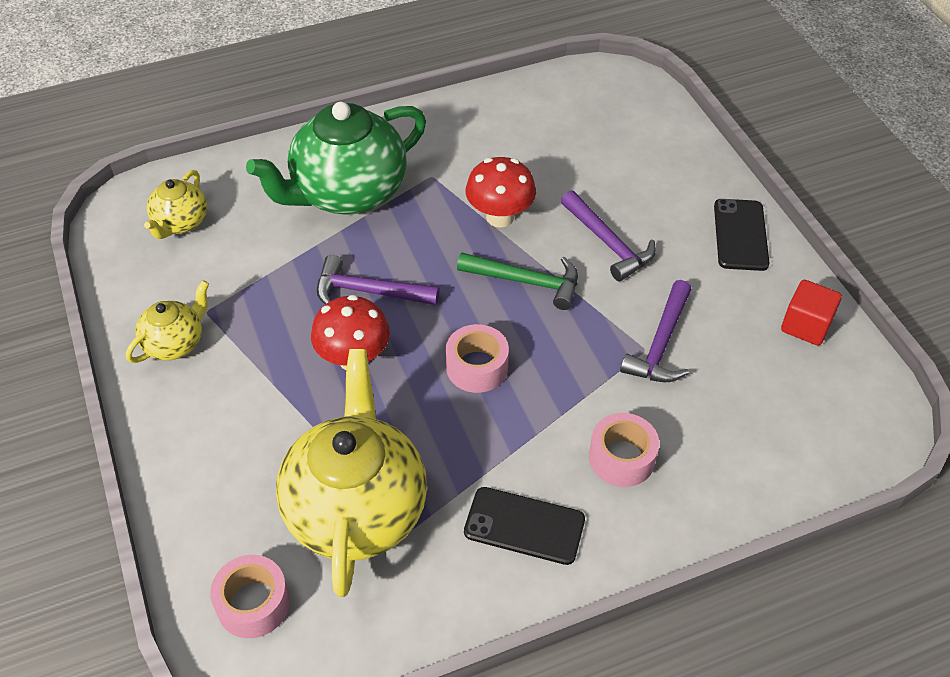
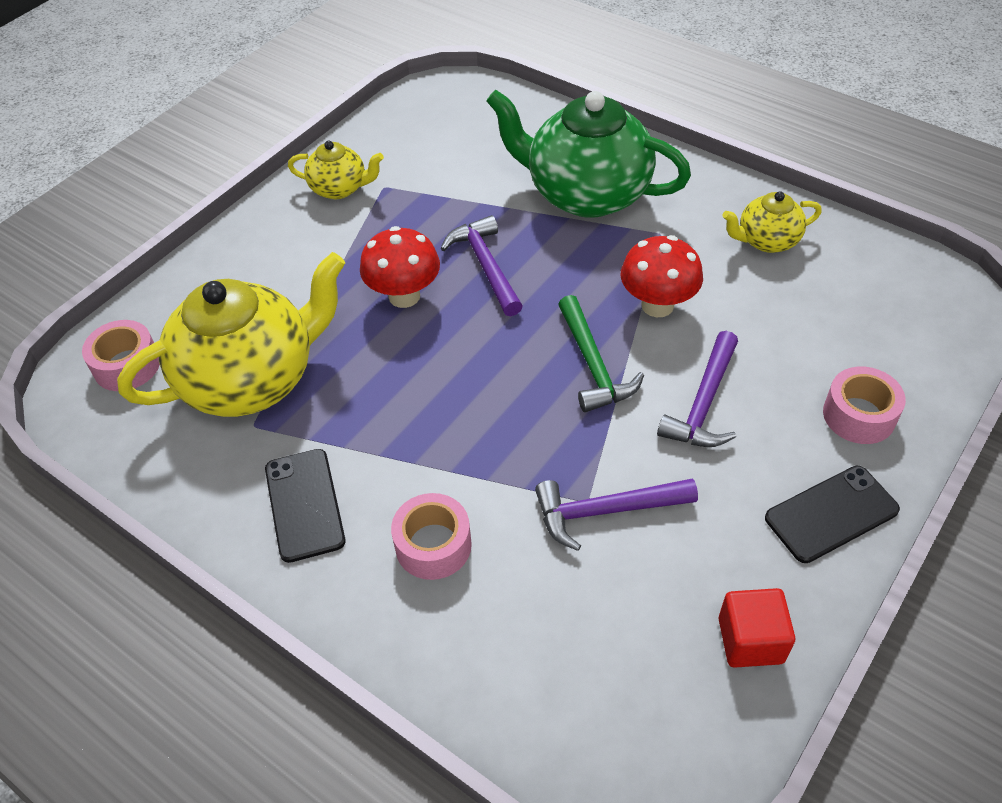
camera: 60 degrees right, 0 degrees up
(180, 223) = (461, 124): yellow teapot -> yellow teapot (766, 241)
(477, 367) = (459, 381): pink tape -> pink tape (859, 415)

